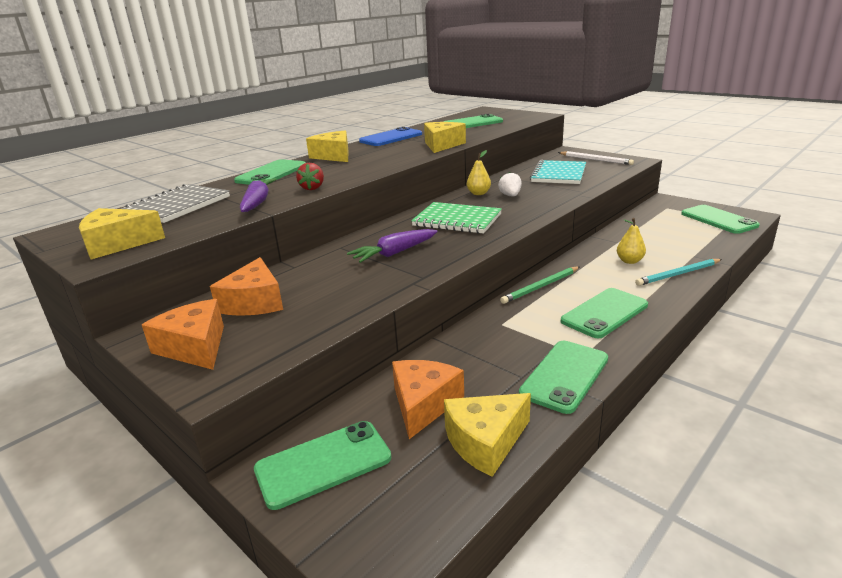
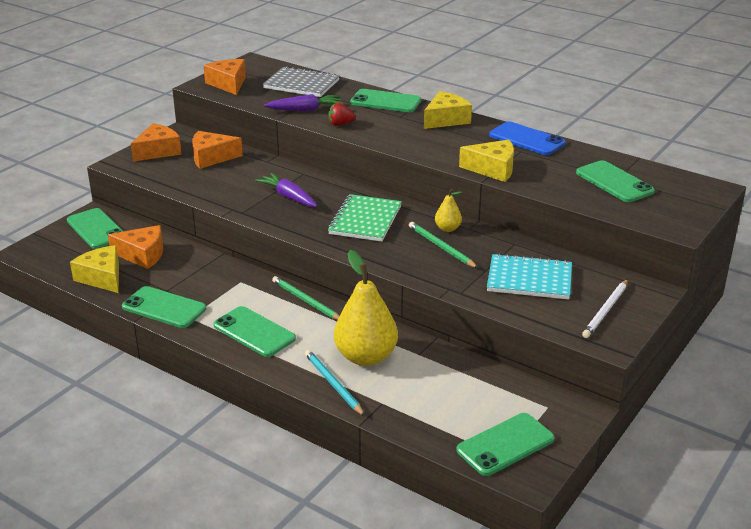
camera: 80 degrees right, 5 degrees up
(118, 244) = (228, 84): yellow cheese -> orange cheese
(510, 196) = (441, 247): white strawberry -> green pencil
(629, 261) = (366, 357): yellow pear -> yellow pear, size x2.12

